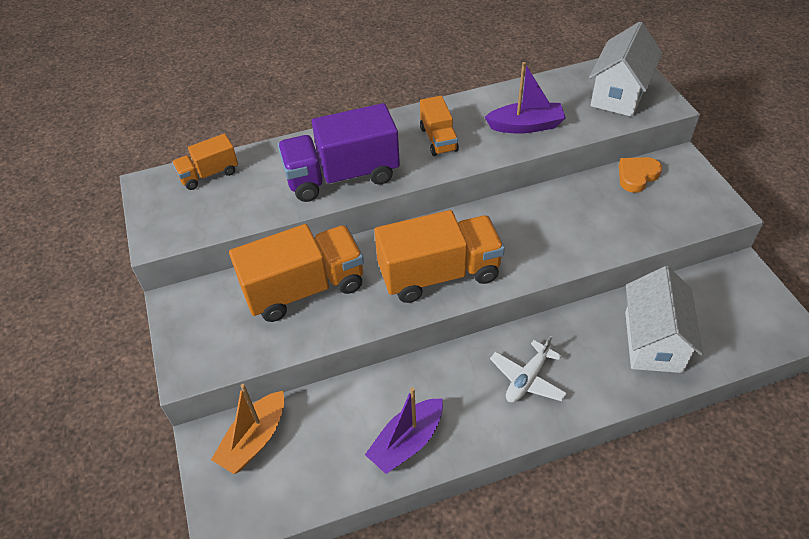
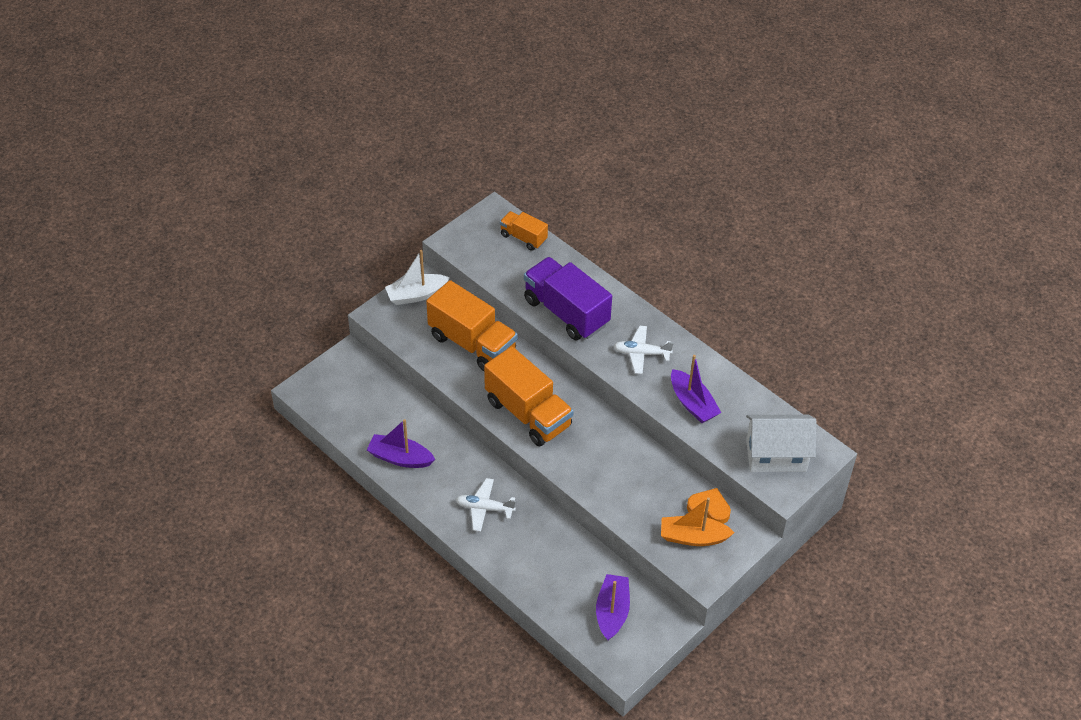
camera: 60 degrees right, 0 degrees up
(190, 317) = (416, 295): none -> white boat
(254, 439) = (361, 378): orange boat -> orange boat (693, 537)
(438, 139) = (641, 353): orange truck -> white plane
(652, 341) = (560, 576): white house -> none
(715, 312) = (612, 612): none -> purple boat

